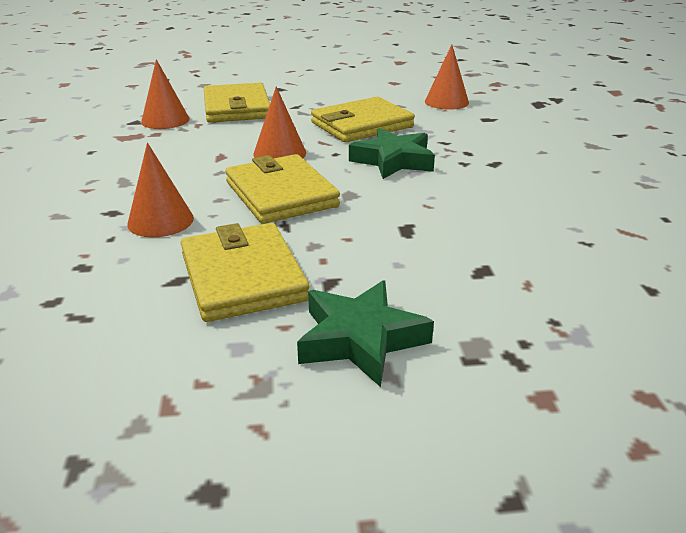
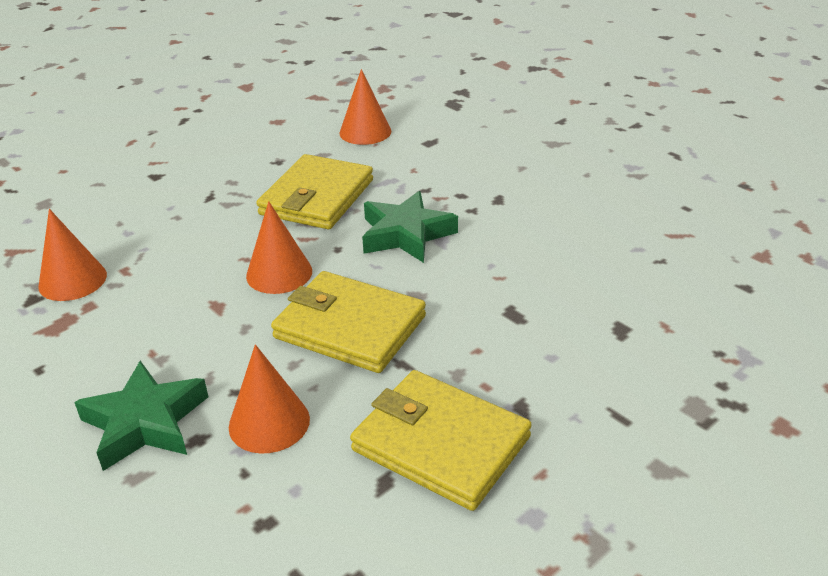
camera: 35 degrees left, 5 degrees up
(237, 108) = (140, 225): yellow wallet -> none
(360, 339) = (613, 450): green star -> green star (145, 423)

